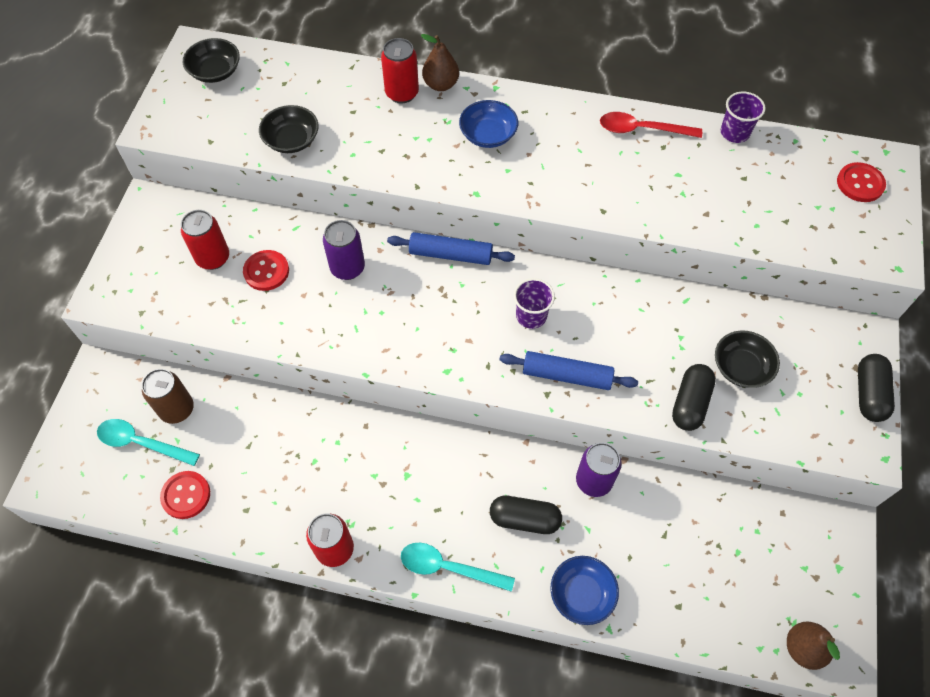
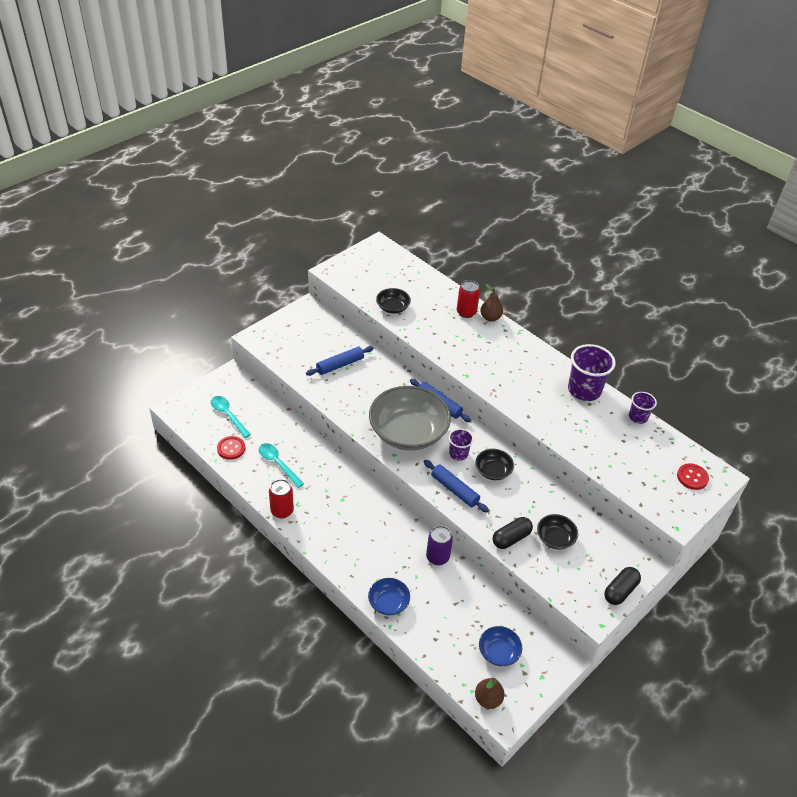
camera: 30 degrees right, 15 degrees down
(177, 409) = (255, 410): brown can -> none
(213, 258) = (319, 346): red can -> none
(215, 71) = (380, 260): black bowl -> black bowl (493, 471)
(266, 271) = (340, 365): red button -> blue rolling pin
(347, 268) = (381, 384): purple can -> none
(440, 323) = (408, 432): none -> grey bowl
(448, 567) = (330, 551): turquoise spoon -> turquoise spoon (278, 464)
(488, 135) = (496, 352): blue bowl -> blue bowl (498, 652)
(524, 519) = (386, 553): black capsule -> none
(642, 129) = (584, 390): red spoon -> purple cup

